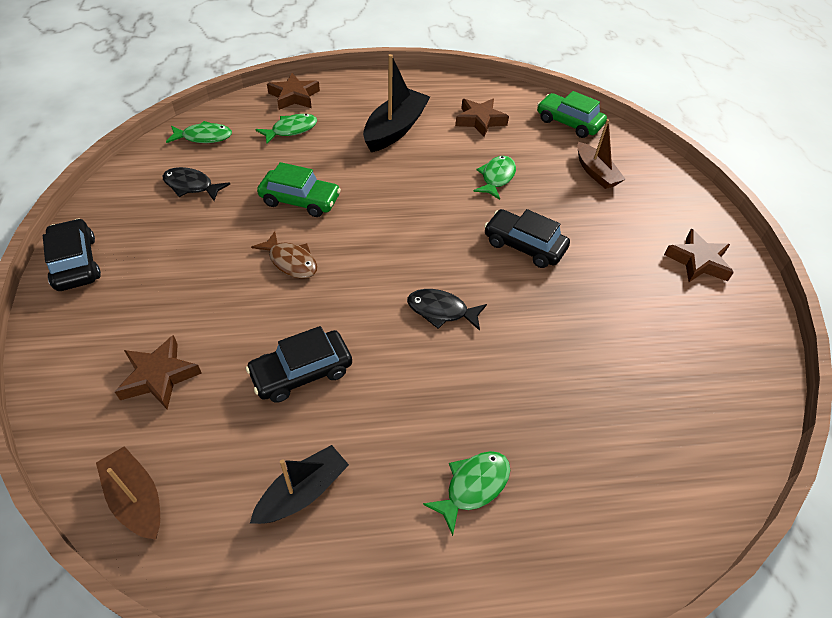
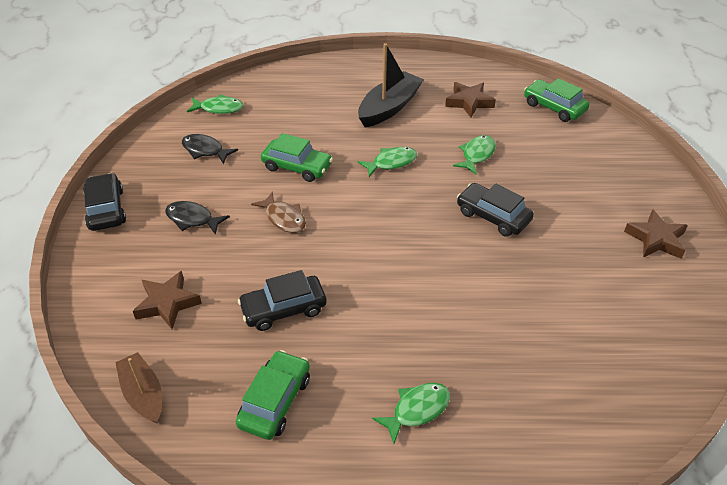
camera: 10 degrees right, 5 degrees down
(291, 130) = (295, 105): green fish -> green fish (391, 162)
(294, 96) = (301, 75): brown star -> none
(303, 492) = (275, 401): black boat -> green car
(441, 311) = (409, 267): black fish -> black fish (192, 219)
(595, 173) = (572, 154): brown boat -> none

